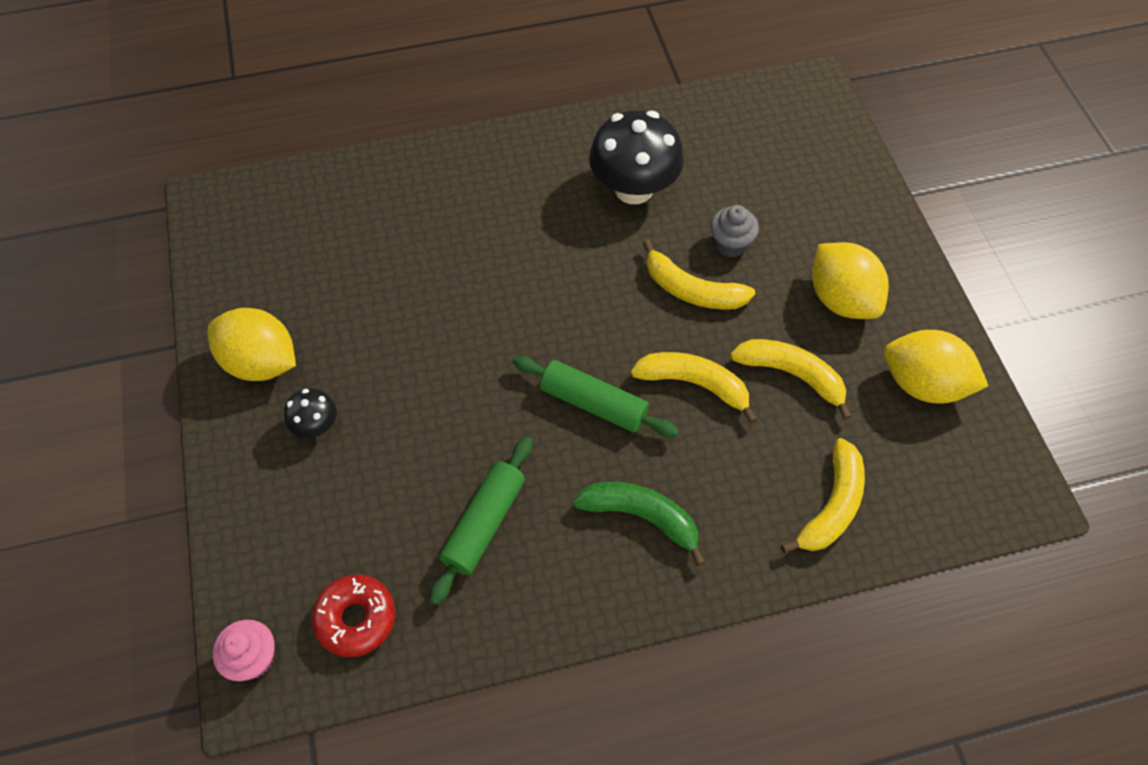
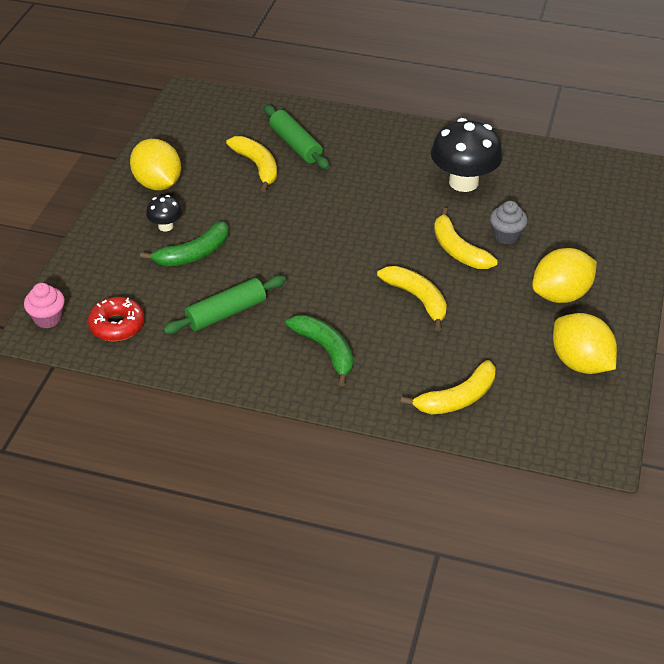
camera: 30 degrees right, 15 degrees down
(382, 452) = (193, 254): none -> green banana
(593, 403) = (342, 282): green rolling pin -> green rolling pin (296, 145)
(792, 375) = (489, 320): yellow banana -> yellow banana (257, 166)
(841, 299) = (561, 295): yellow lemon -> yellow lemon turned 60 degrees clockwise

